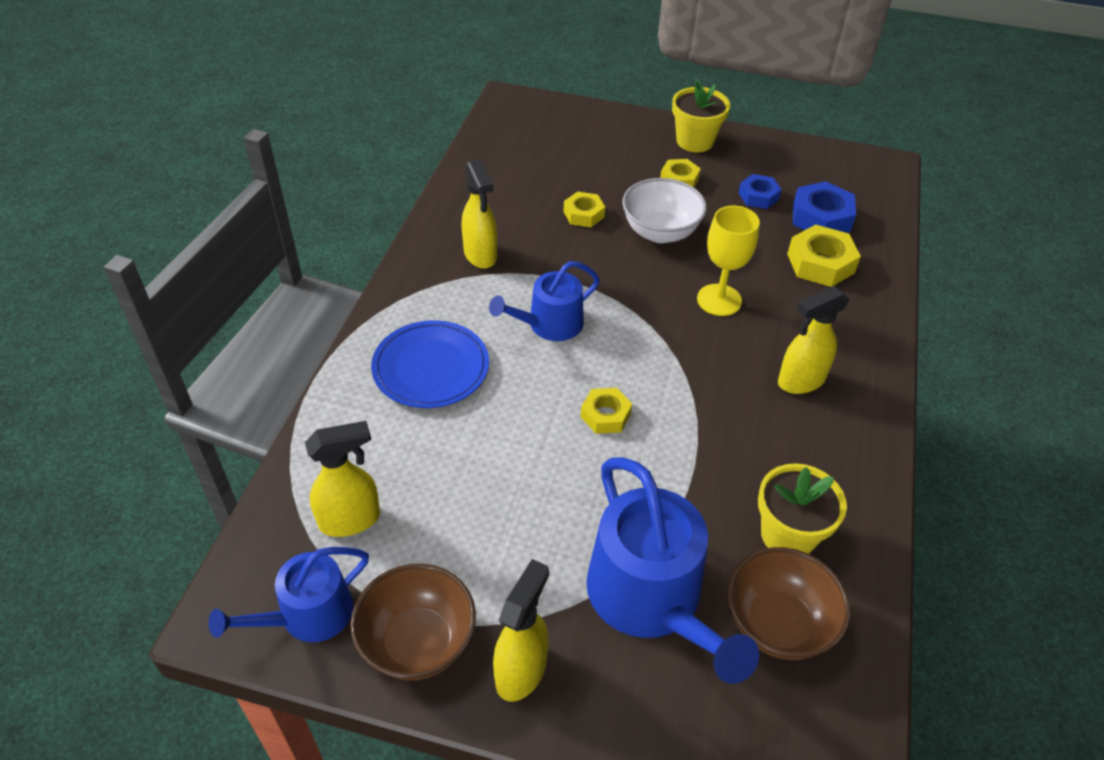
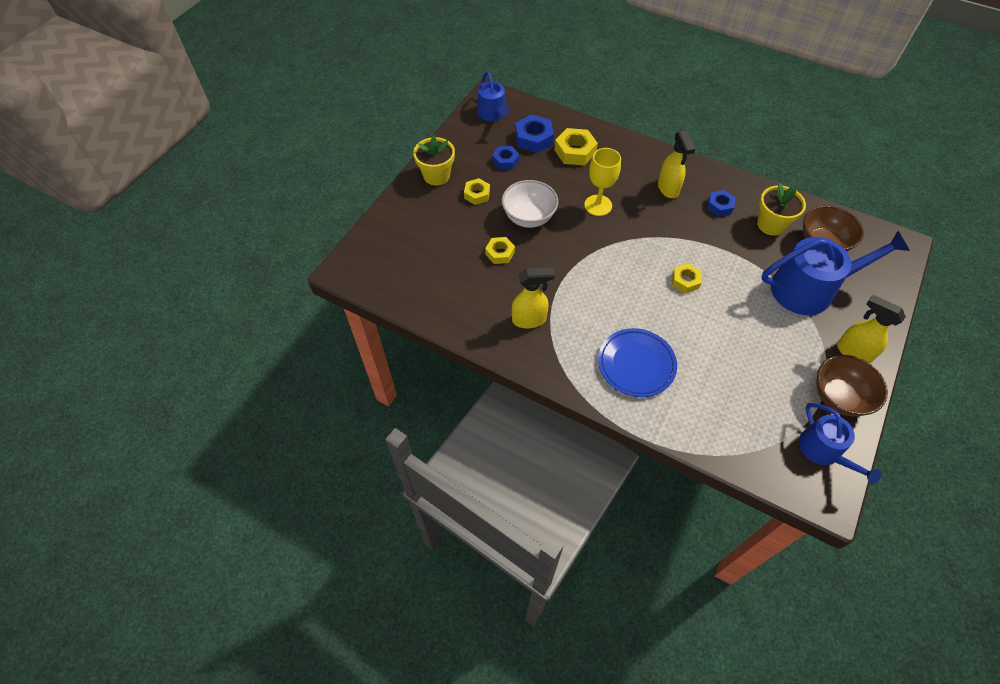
camera: 75 degrees left, 10 degrees up
(351, 520) = (757, 423): yellow spray bottle -> none
(549, 324) = (605, 293): blue watering can -> blue watering can (493, 114)
(796, 454) = (719, 206): none -> blue nut

